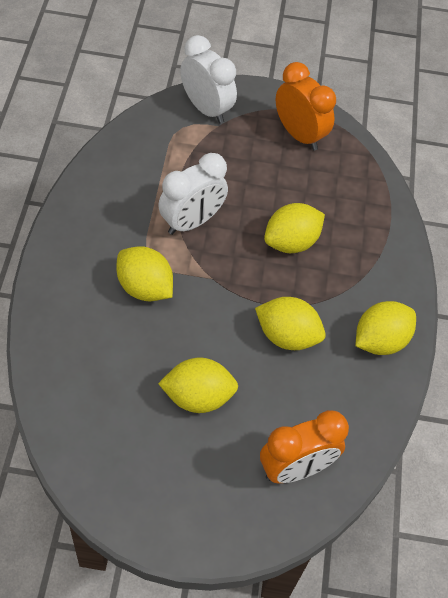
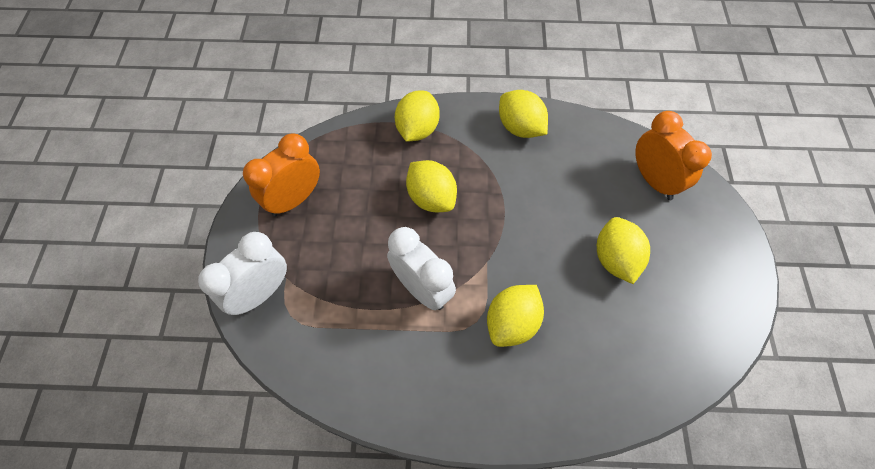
camera: 90 degrees left, 5 degrees up
(287, 336) = (534, 194): yellow lemon -> yellow lemon (417, 129)

